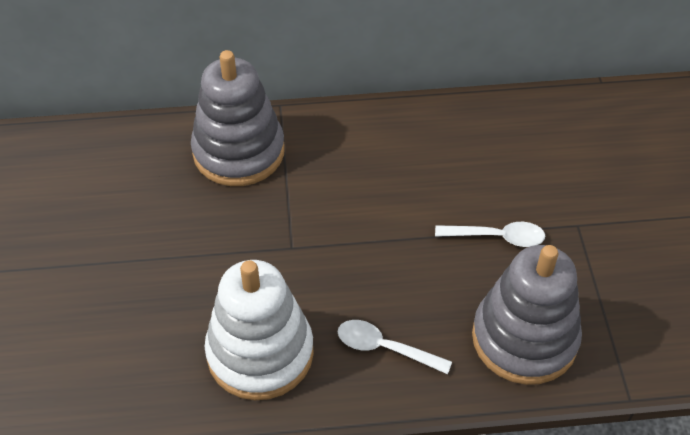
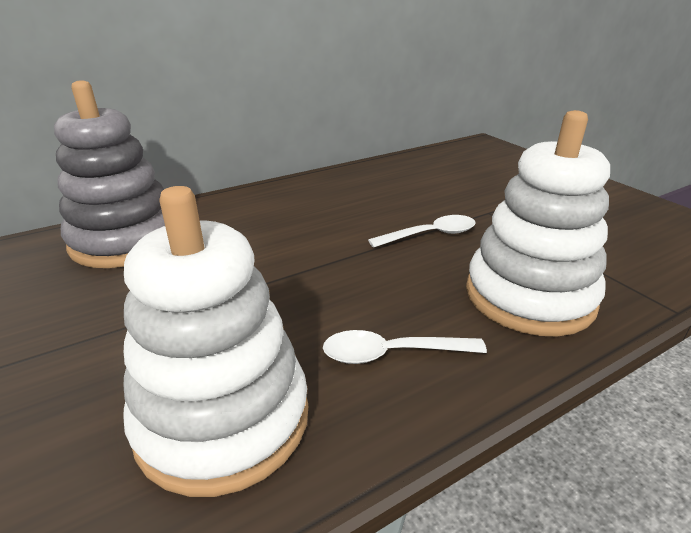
camera: 25 degrees left, 20 degrees down
(524, 338) = (529, 296): grey stacking toy -> white stacking toy

